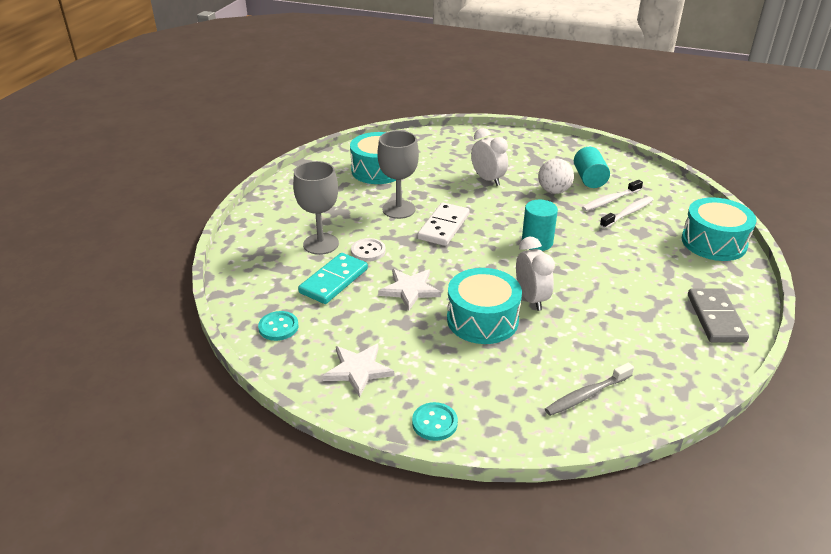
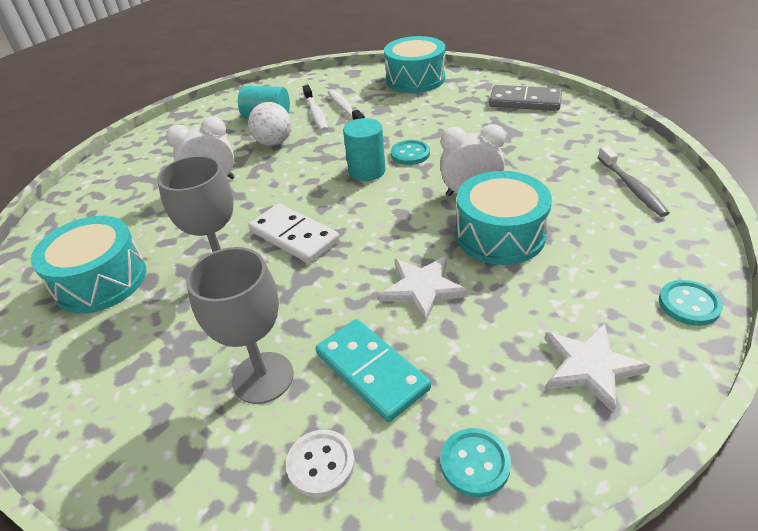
camera: 70 degrees left, 5 degrees up
(368, 251) = (312, 320): white button -> white button (321, 464)
(574, 260) = (410, 154): none -> turquoise button

